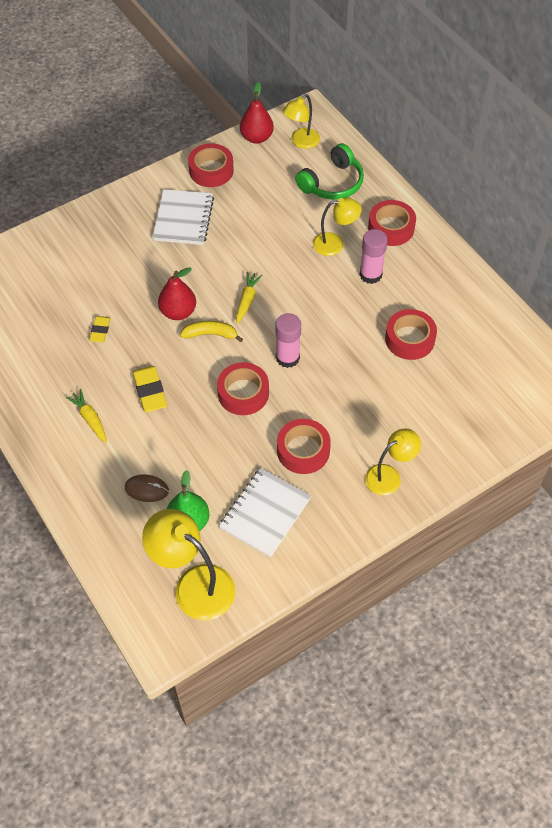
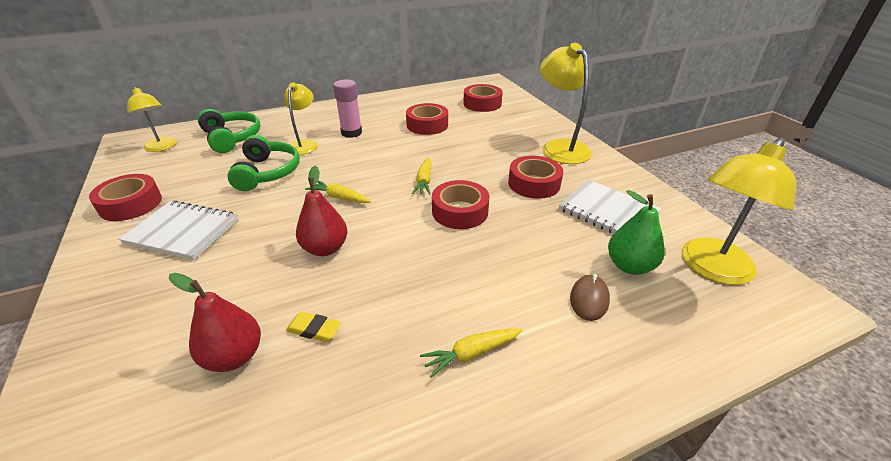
camera: 80 degrees left, 20 degrees down
(150, 391) = (438, 284): yellow eraser -> none
(210, 334) = (372, 226): yellow banana -> none
(256, 137) = (122, 170): red pear -> red pear (234, 356)
(276, 235) = (267, 172): none -> green headphones
(287, 358) = (424, 181): pink glue stick -> yellow carrot
(389, 476) = (560, 147): yellow lamp -> yellow lamp, size x1.59
(391, 228) = (308, 119): red tape -> red tape (482, 103)

